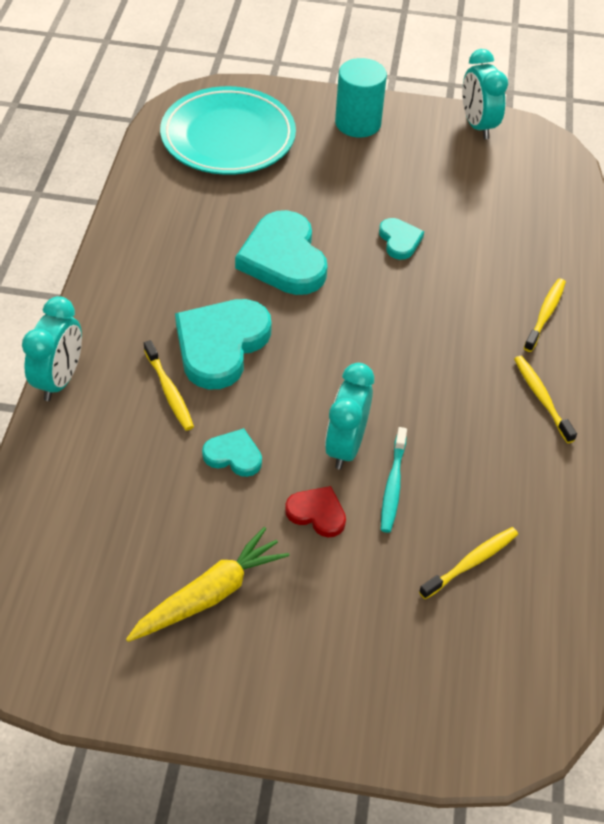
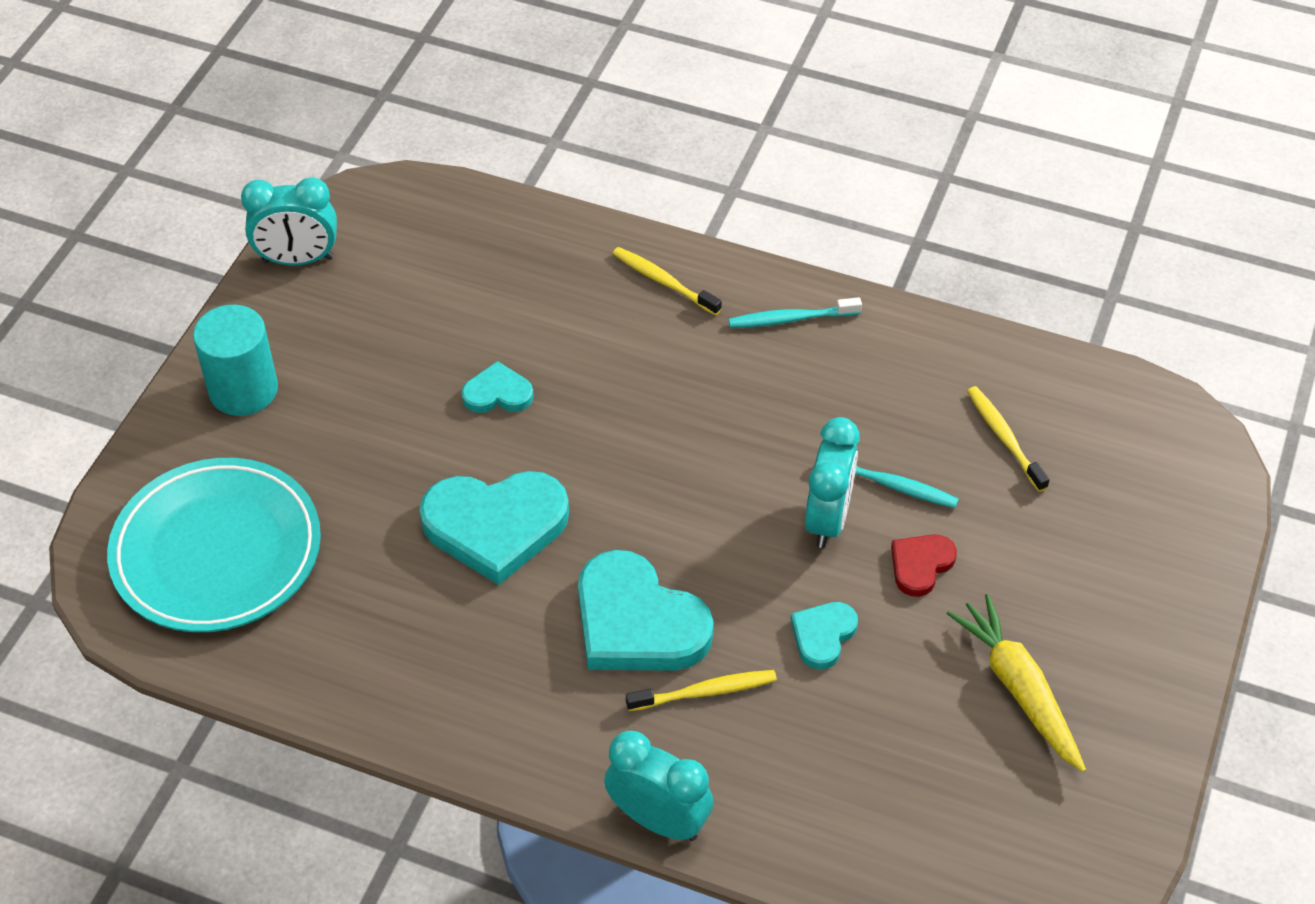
camera: 75 degrees left, 0 degrees up
(346, 446) = (827, 519): turquoise clock -> turquoise clock turned 105 degrees counterclockwise
(541, 398) = (791, 319): yellow toothbrush -> turquoise toothbrush

